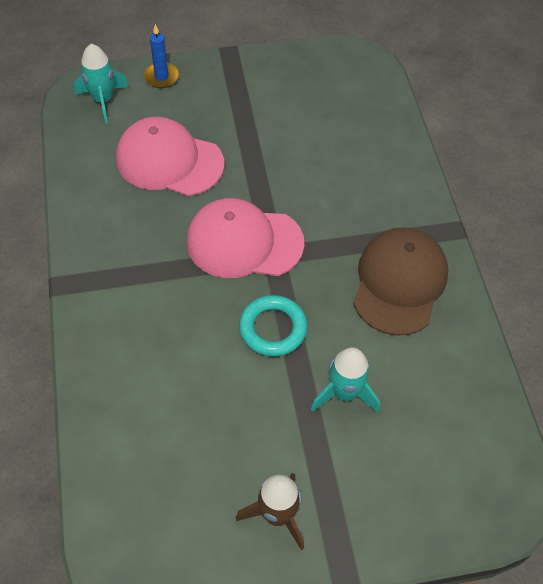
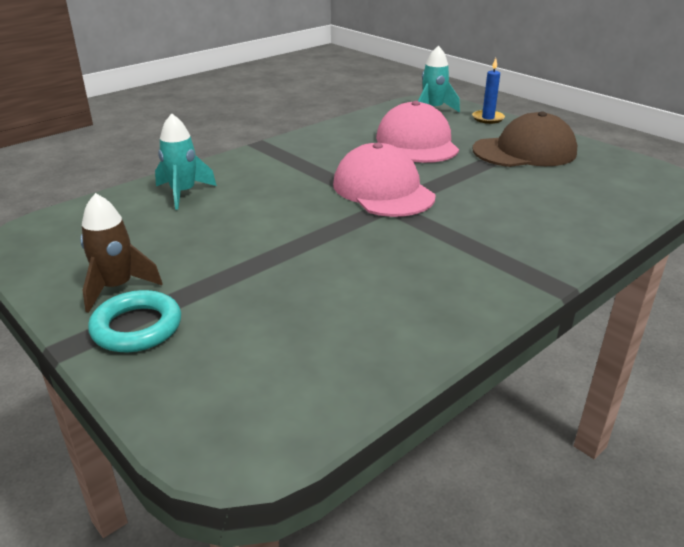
camera: 60 degrees right, 25 degrees down
(273, 328) = (311, 227): turquoise ring -> turquoise ring (137, 327)
(344, 393) = (279, 283): turquoise rocket -> turquoise rocket (183, 193)
(399, 282) = (444, 274): brown cap -> brown cap (524, 151)

